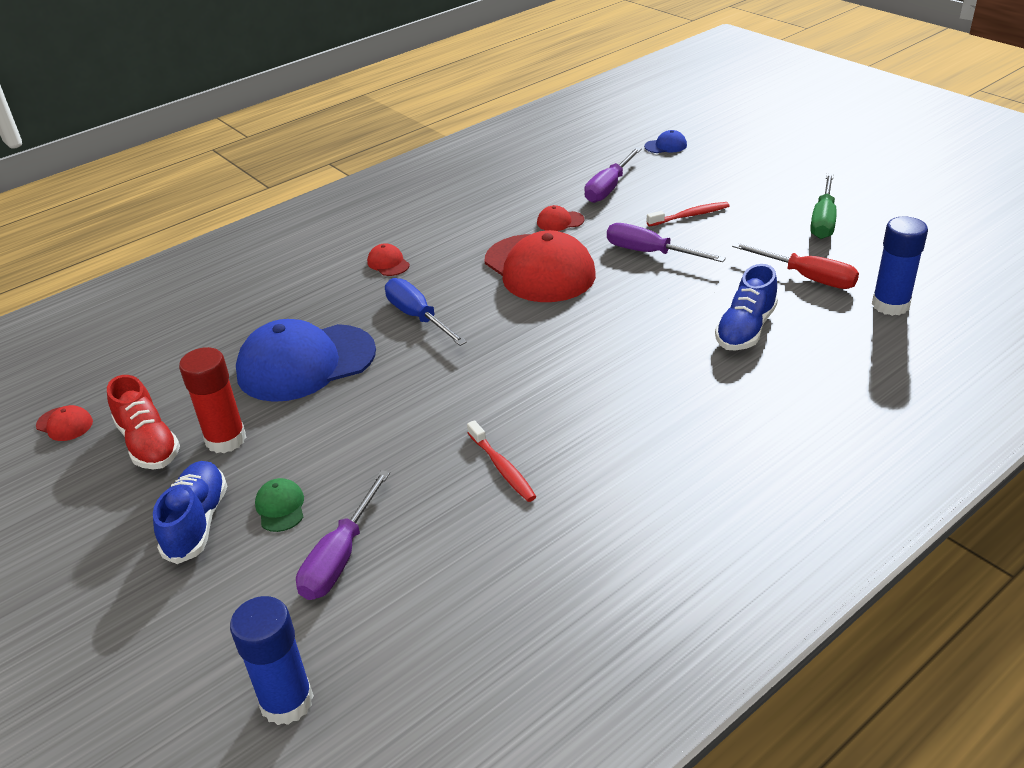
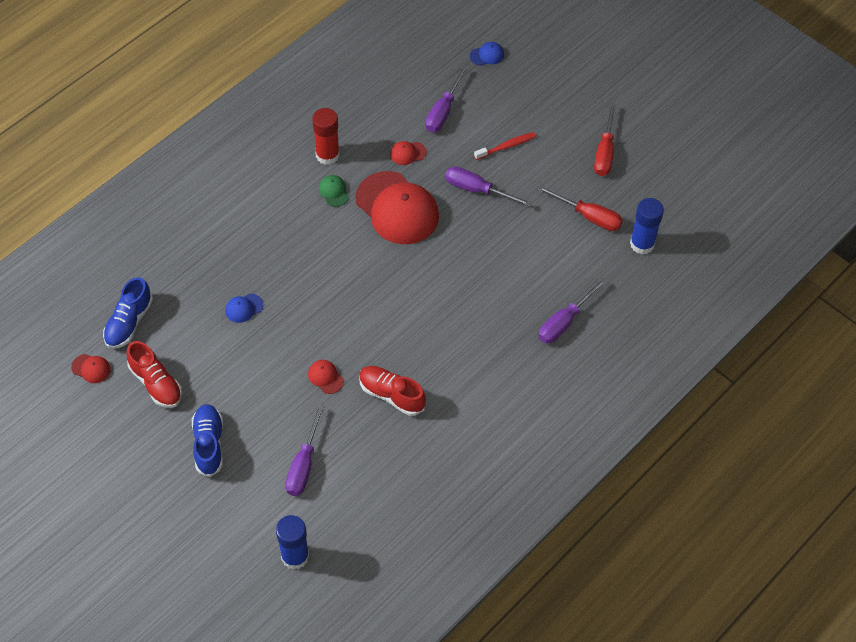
camera: 10 degrees left, 20 degrees up
(226, 439) = (207, 378): red glue stick -> red glue stick (327, 155)
(280, 507) = (258, 430): green cap -> green cap (334, 192)
(306, 363) = (244, 308): blue cap -> blue cap, size x0.40
(388, 263) = (282, 203): red cap -> red cap (325, 377)
(418, 317) = (315, 261): blue screwdriver -> none
(502, 468) = (391, 395): red toothbrush -> red shoe
(745, 329) = (544, 269): blue shoe -> blue shoe (129, 322)
(781, 386) = (564, 322): none -> purple screwdriver
(823, 220) = (605, 152): green screwdriver -> red screwdriver

